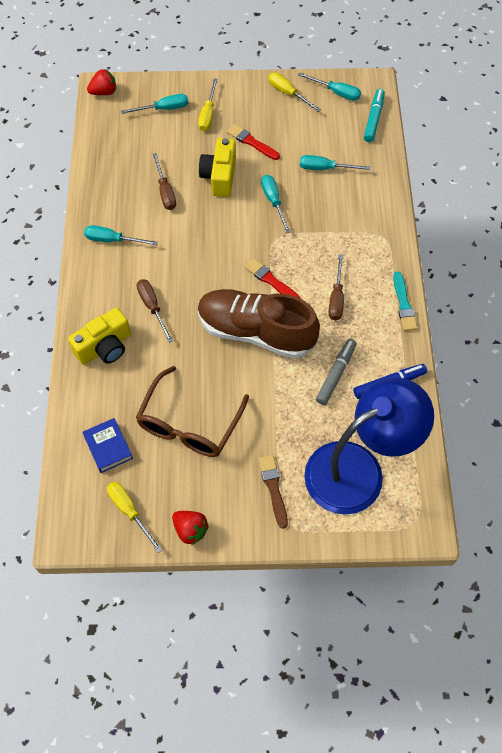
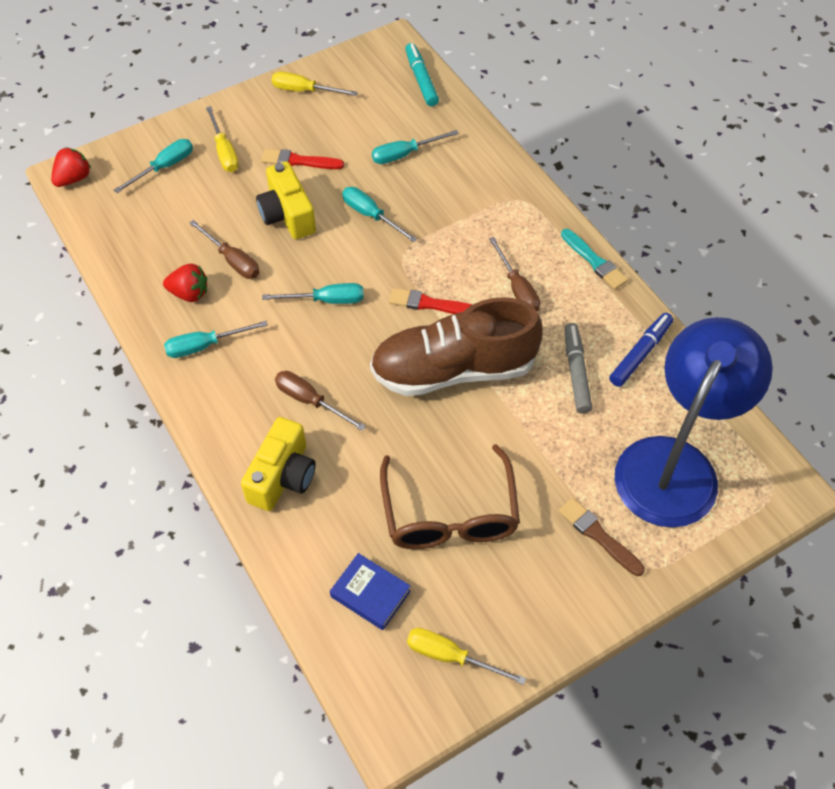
camera: 30 degrees left, 5 degrees down
(190, 530) = (538, 637): red strawberry -> red strawberry (189, 293)
(336, 92) = (359, 68): turquoise screwdriver -> turquoise screwdriver (326, 300)

